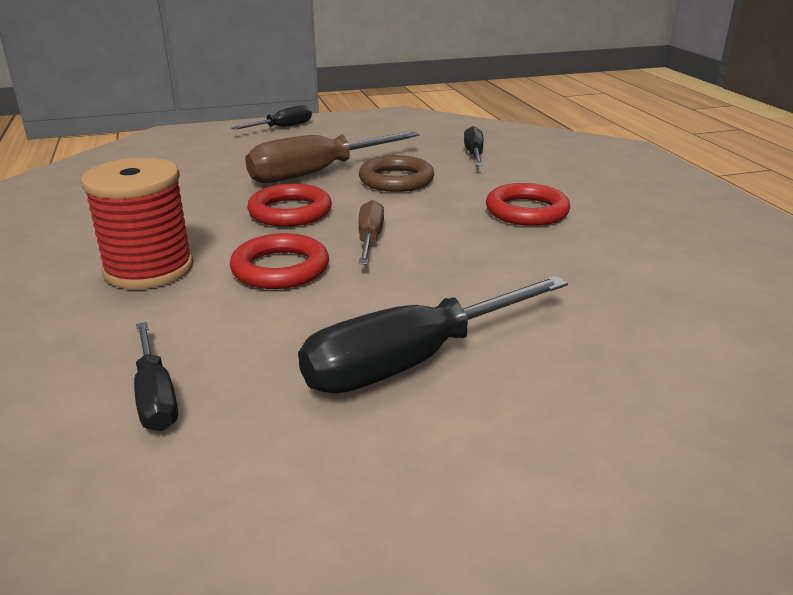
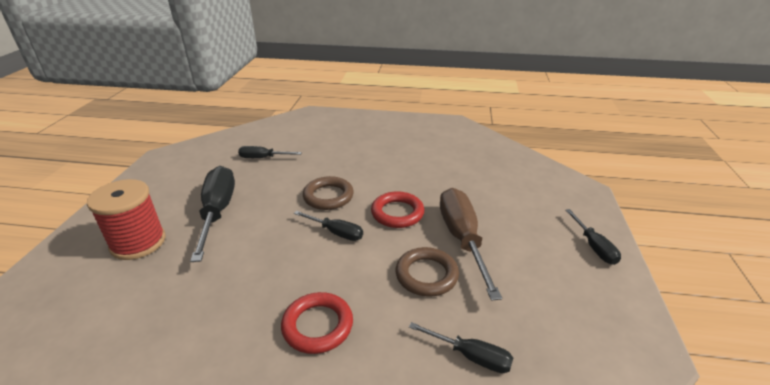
camera: 115 degrees right, 5 degrees up
(149, 269) = (359, 164): red spool -> red spool (138, 242)
(280, 268) = (328, 196): red ring -> brown ring
(370, 239) = (336, 232): brown screwdriver -> black screwdriver

